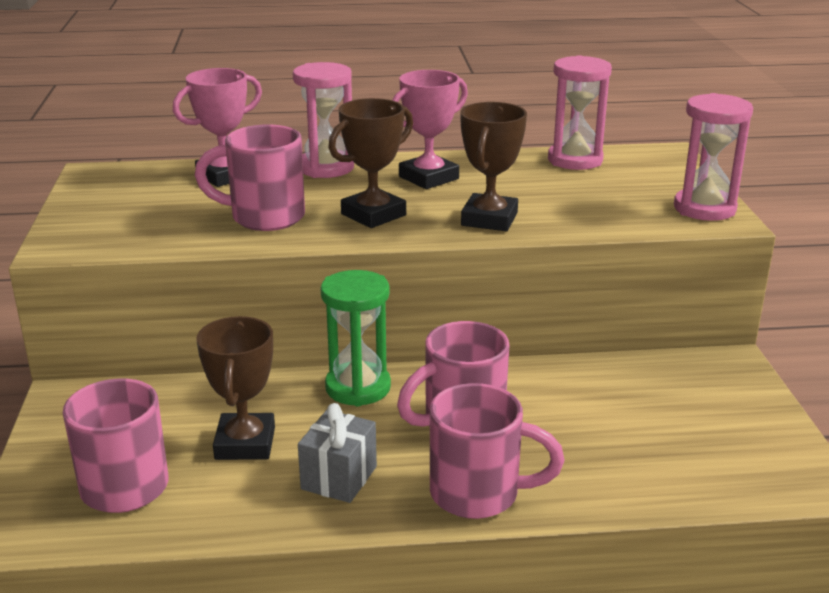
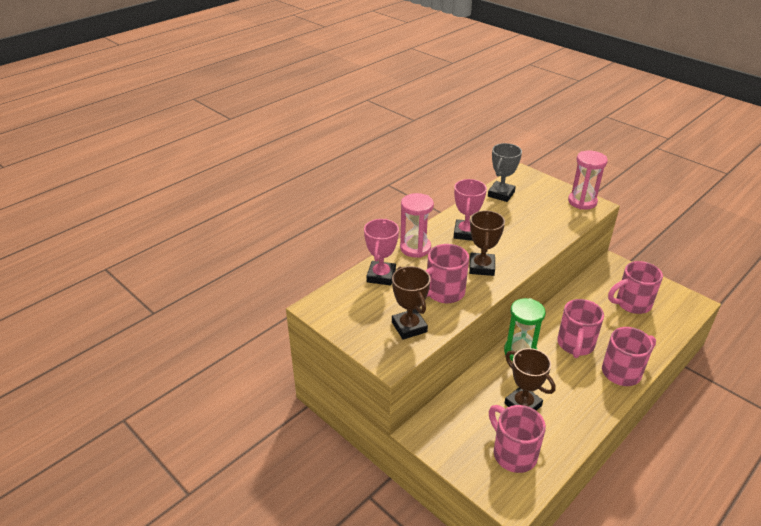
camera: 40 degrees left, 10 degrees up
(339, 478) = (575, 396): grey gift -> none
(489, 219) = (525, 246): brown trophy -> brown trophy (409, 327)
(575, 160) = (501, 194): pink hourglass -> grey trophy
(667, 424) = (631, 304): none -> pink mug

